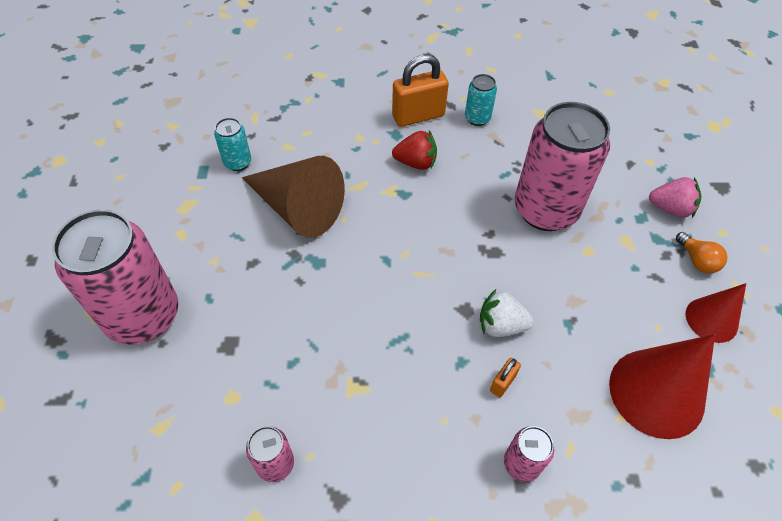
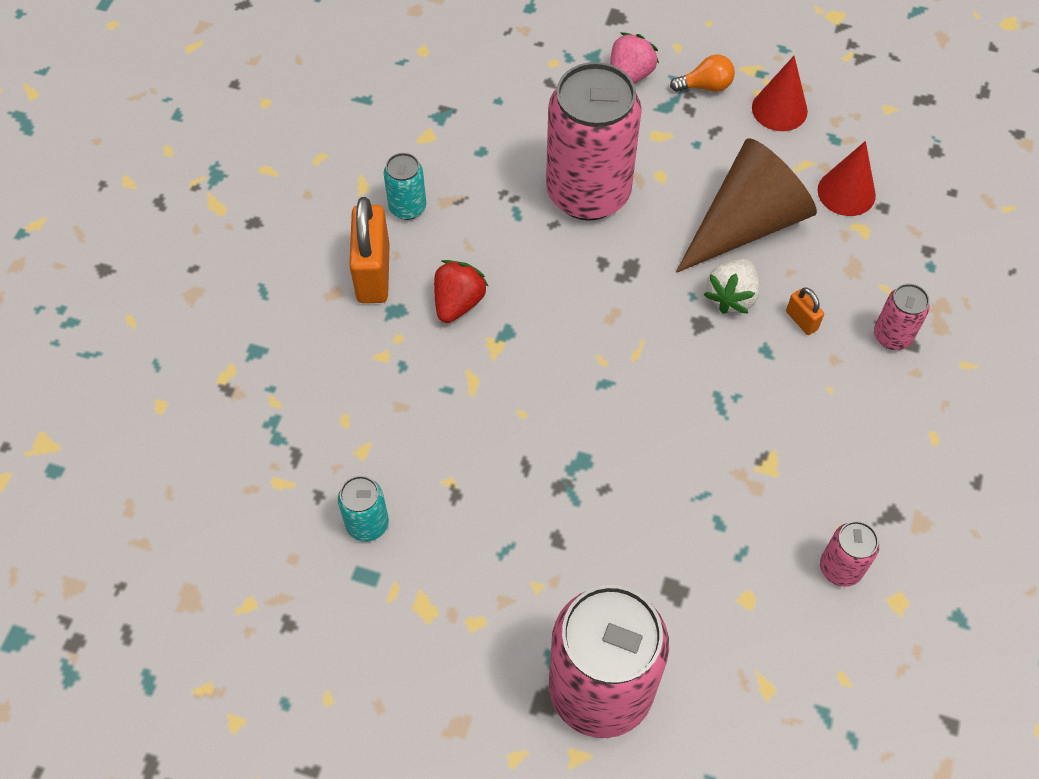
camera: 70 degrees left, 5 degrees up
(297, 208) = (485, 464): brown cone -> brown cone (746, 224)
(656, 392) = (846, 192): red cone -> red cone, size x0.59

